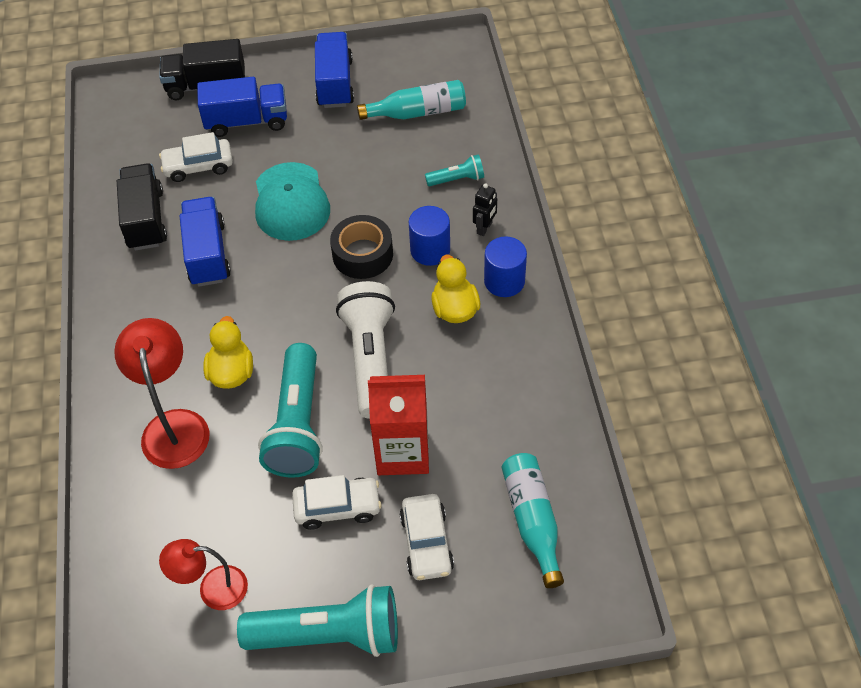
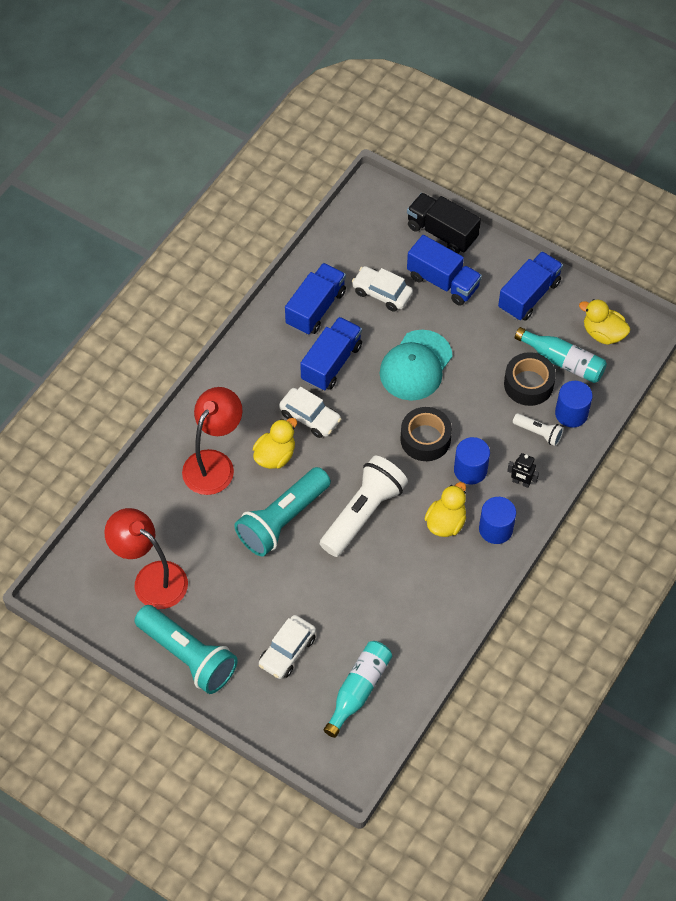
camera: 40 degrees right, 5 degrees up
(145, 220) = (315, 308): black truck -> blue truck
(212, 589) = (151, 578): red lamp -> red lamp, size x1.55
(337, 507) = (258, 589): white car -> white car (310, 417)
(402, 452) = (325, 587): red carton -> none
(407, 148) = (528, 384): none -> black tape
(428, 70) = (603, 333): none -> yellow duck
(457, 179) = (538, 433): turquoise flashlight -> white flashlight
(468, 146) = (571, 413): none -> blue cylinder
(484, 228) = (521, 482): black robot -> black robot turned 45 degrees clockwise

